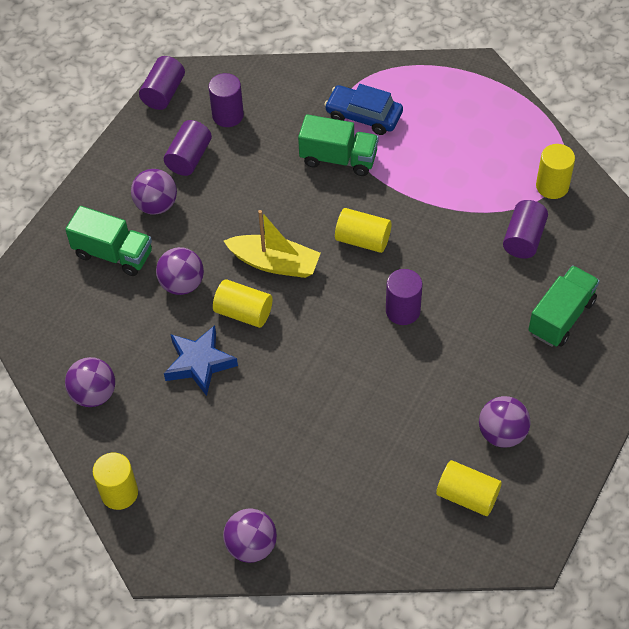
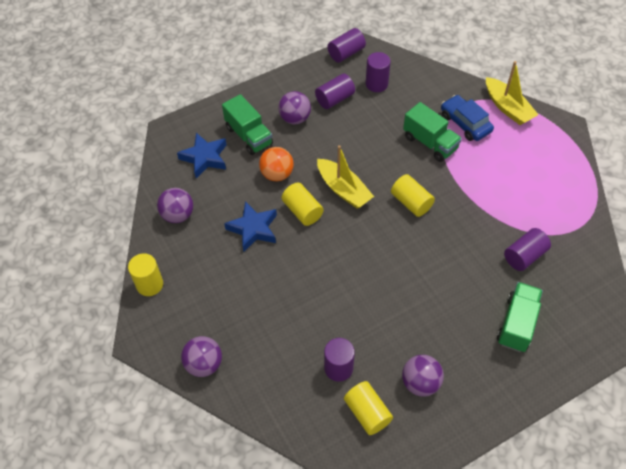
camera: 30 degrees right, 0 degrees up
(76, 308) = (205, 158): none -> blue star
(182, 284) = (277, 174): purple ball -> orange ball
(400, 74) = (507, 107): none -> yellow boat
(403, 311) = (407, 262): purple cylinder -> purple cylinder (338, 368)
(552, 186) = (569, 230): yellow cylinder -> none
(561, 317) = (517, 324): green truck -> green truck turned 45 degrees counterclockwise

